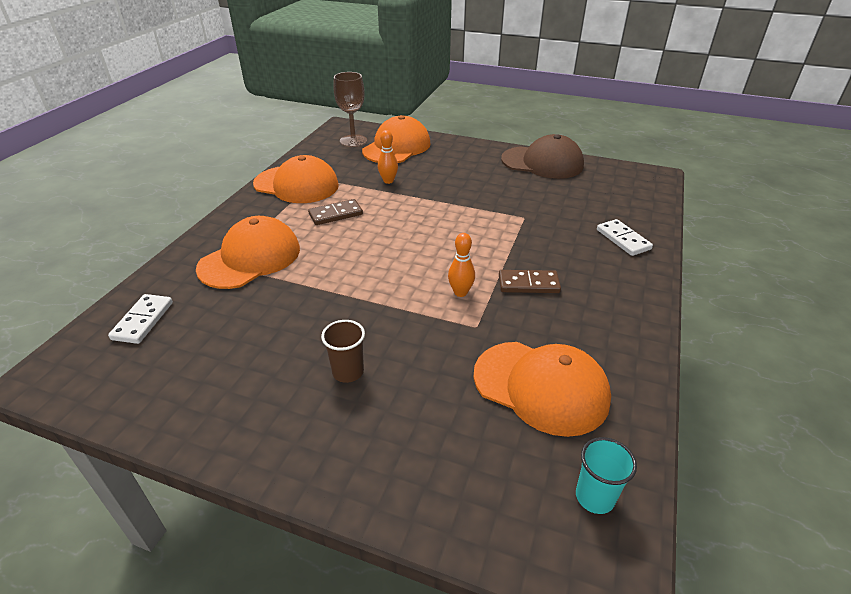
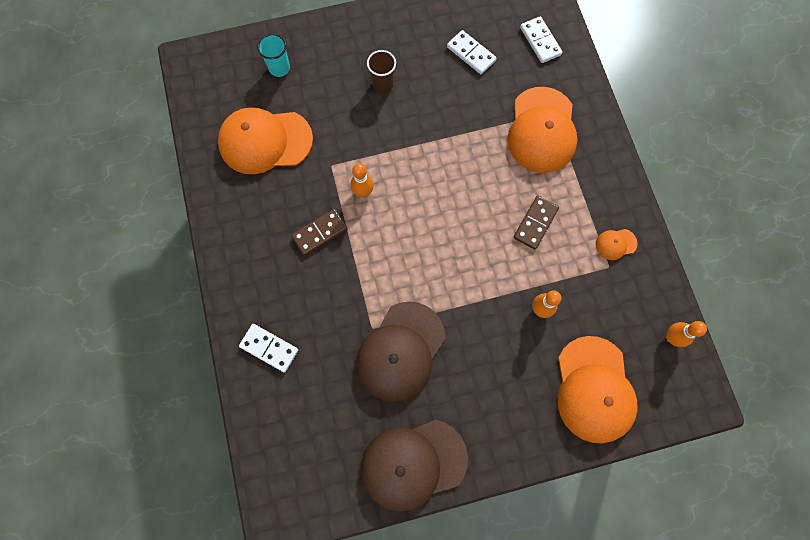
camera: 145 degrees right, 35 degrees up
(221, 348) = (471, 54): none -> white domino
(296, 185) = (615, 244): orange cap -> orange cap, size x0.42
(324, 145) = (671, 337): none -> orange bowling pin
(353, 141) = (653, 370): brown goblet -> none
(510, 201) = (400, 351): none -> brown cap
(595, 497) = (209, 91): turquoise cup -> turquoise cup (279, 68)

